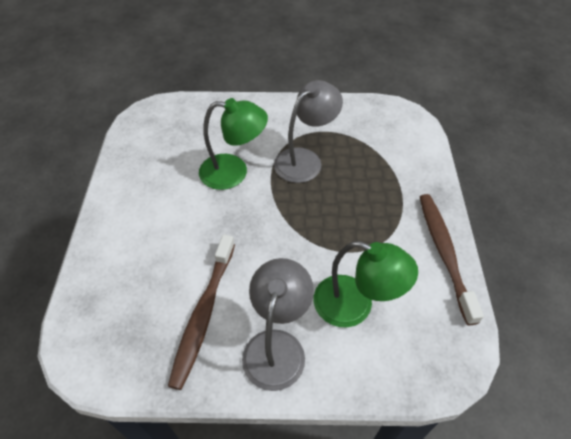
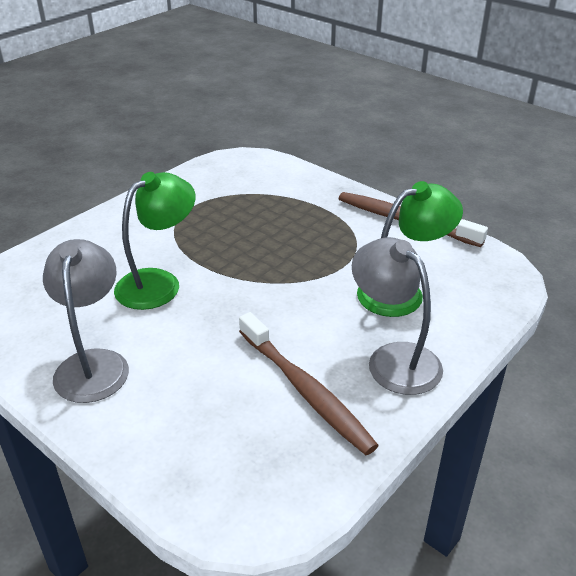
camera: 50 degrees left, 15 degrees down
(305, 159) = (209, 233): grey lamp -> grey lamp (93, 364)

